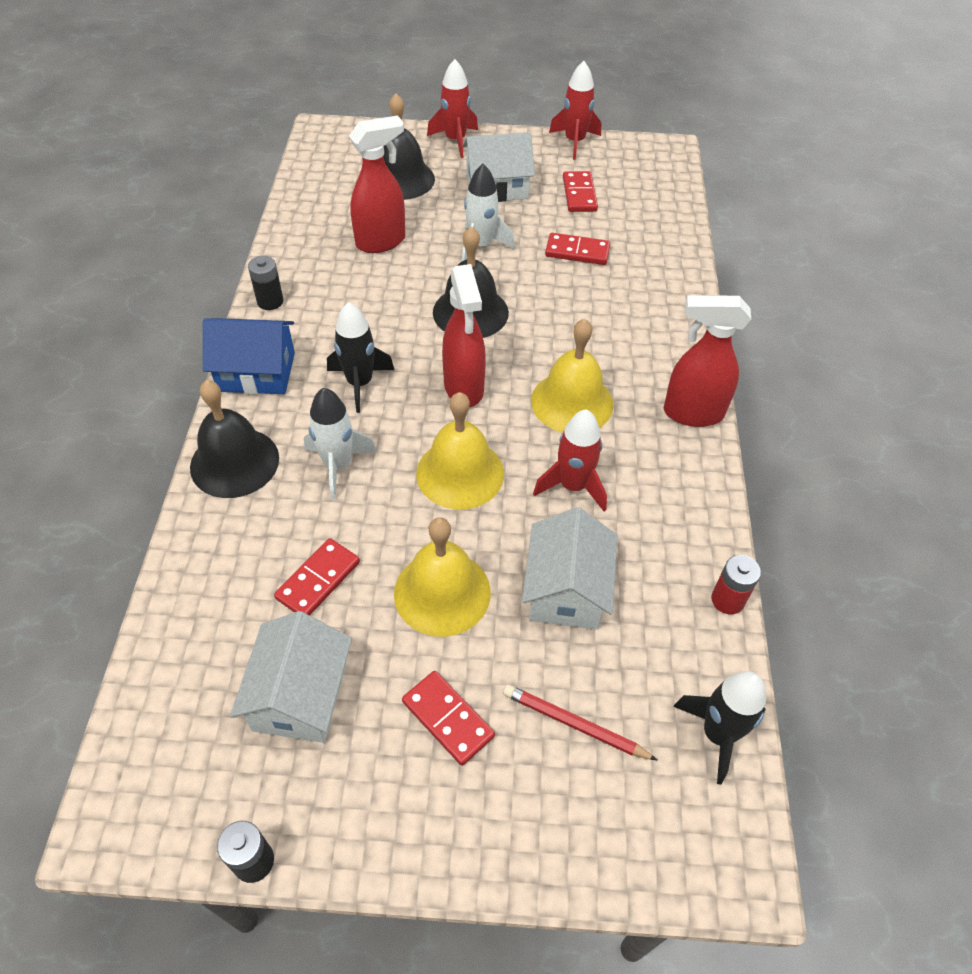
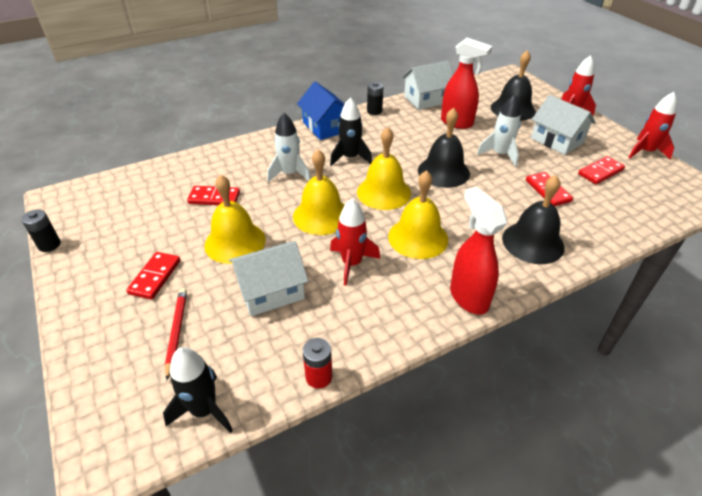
camera: 60 degrees right, 10 degrees down
(234, 462) = (265, 145): black bell -> black bell (533, 242)
(300, 695) = (144, 221): white house -> white house (426, 99)
(464, 388) = (384, 192): red spray bottle -> yellow bell

